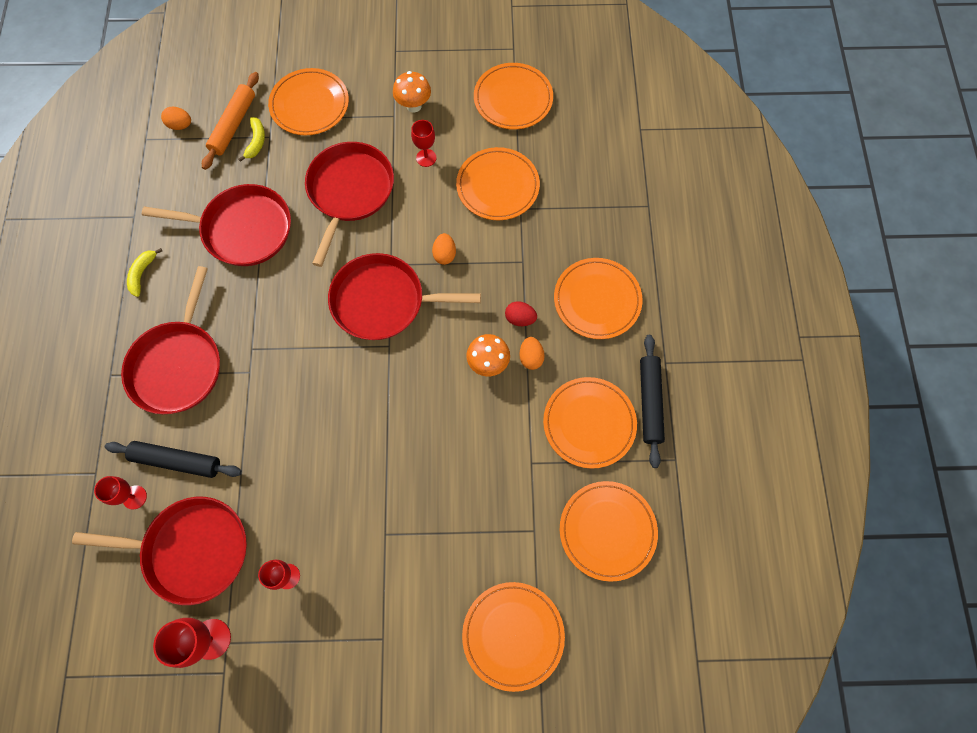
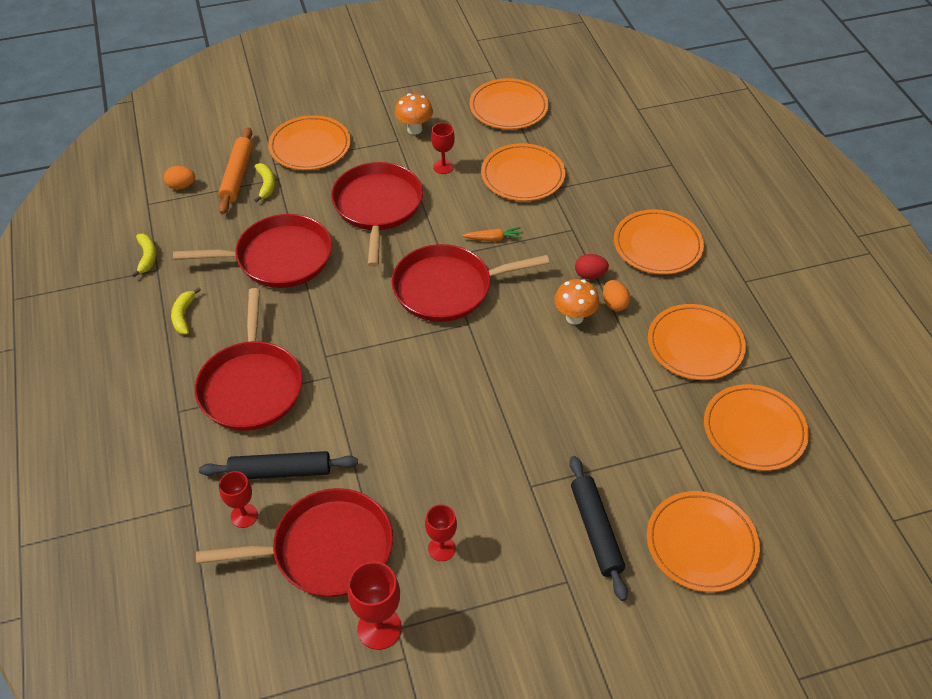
camera: 15 degrees left, 20 degrees down
(128, 200) = (147, 257): none -> yellow banana
(444, 254) = (493, 238): orange egg -> orange carrot
(650, 402) = (745, 315): black rolling pin -> black rolling pin (596, 531)

